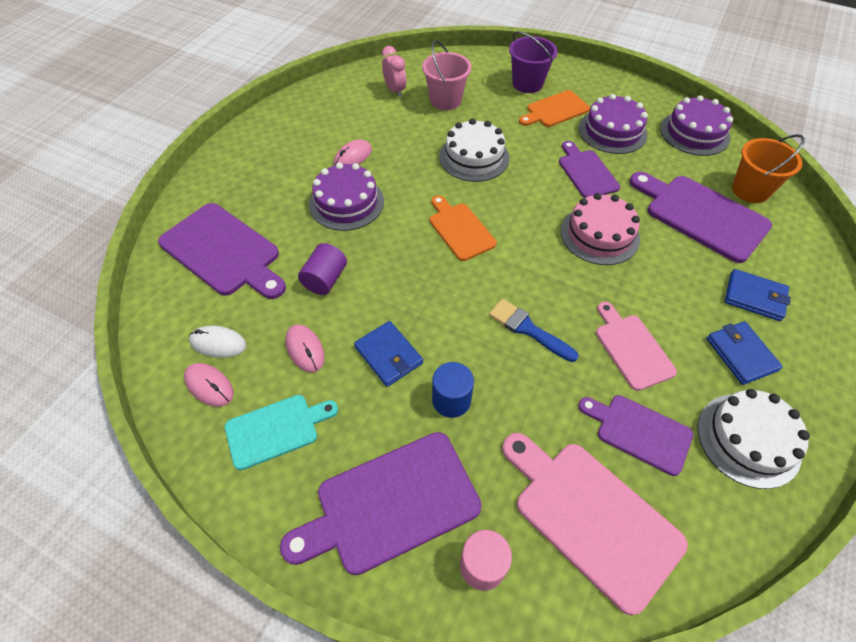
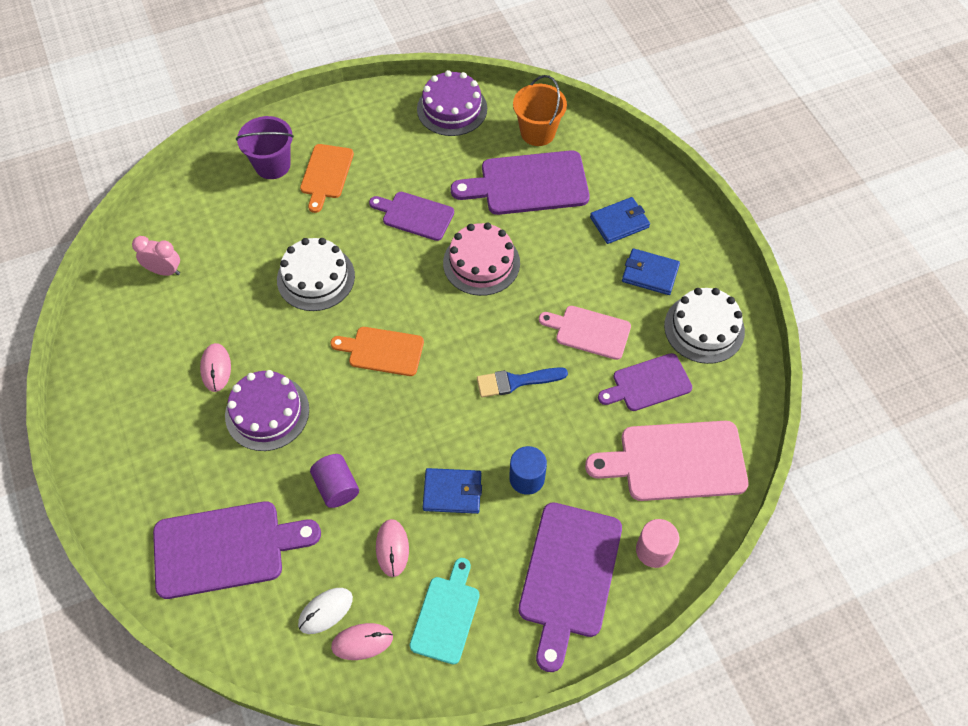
camera: 50 degrees left, 5 degrees up
(305, 349) = (392, 548): pink mouse -> pink mouse turned 75 degrees clockwise
(445, 100) = (223, 242): pink bucket -> none
(612, 131) = (392, 158): purple cake -> none

